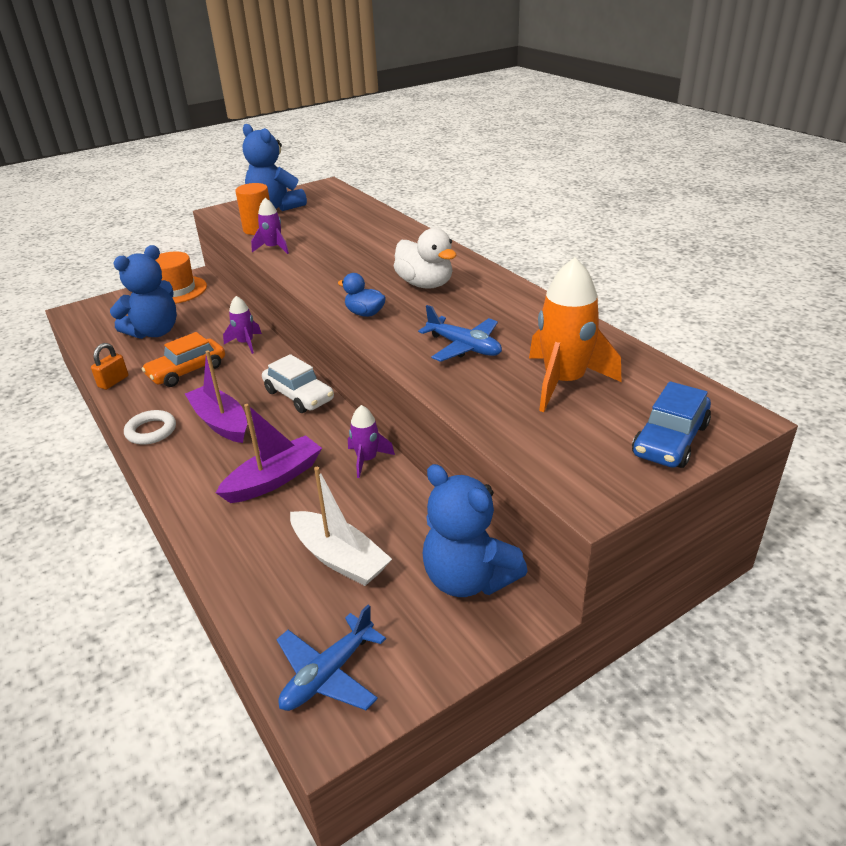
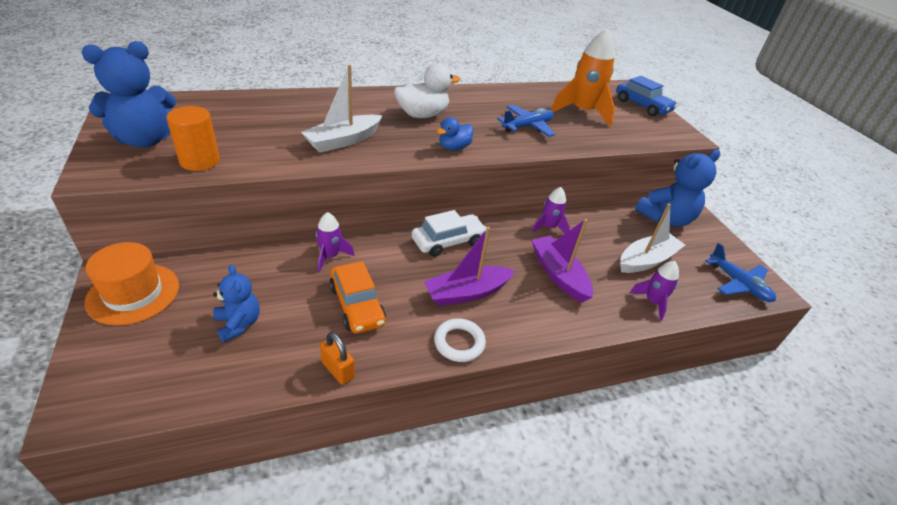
camera: 80 degrees left, 5 degrees up
(154, 332) = (238, 324): blue teddy bear -> blue teddy bear, size x0.59
(273, 248) = (268, 162): purple rocket -> purple rocket (652, 302)
(332, 264) = (343, 141): none -> white boat

